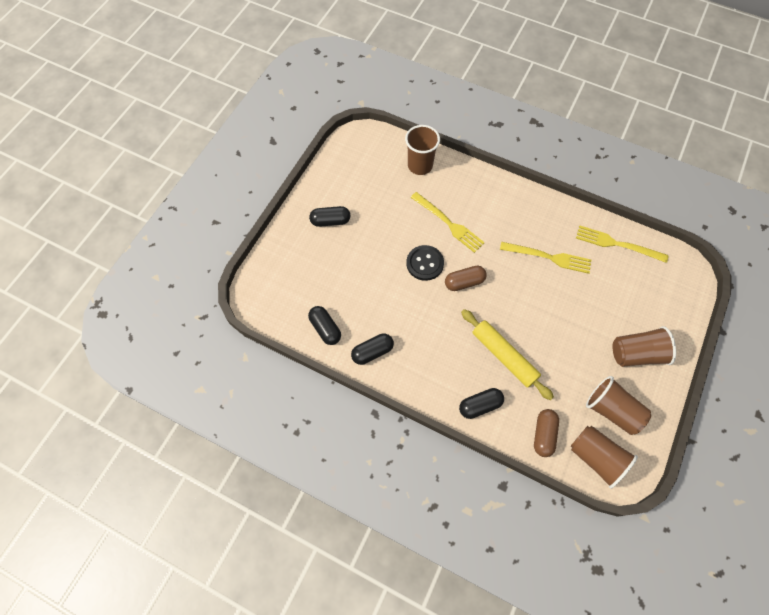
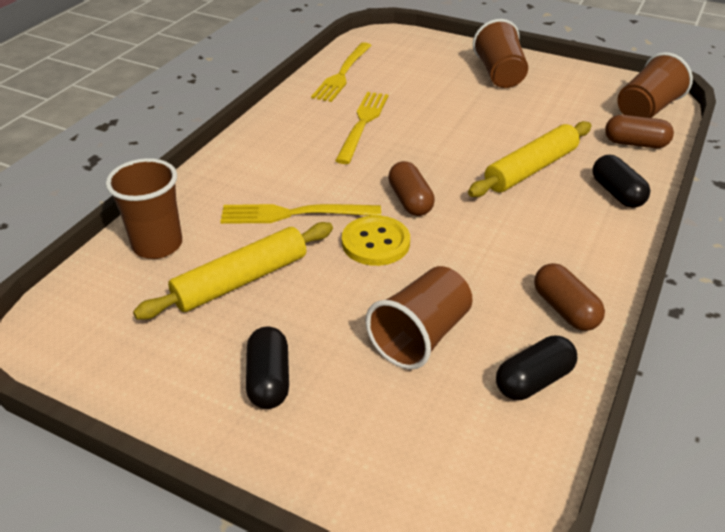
camera: 90 degrees left, 25 degrees down
(372, 352) = (565, 309): black capsule -> brown capsule
(394, 204) = (241, 280): none -> yellow rolling pin
(425, 263) = (375, 243): black button -> yellow button
(448, 223) = (294, 214): yellow fork -> yellow fork turned 135 degrees counterclockwise
(612, 410) = (580, 95): brown cup -> brown cup (420, 336)

